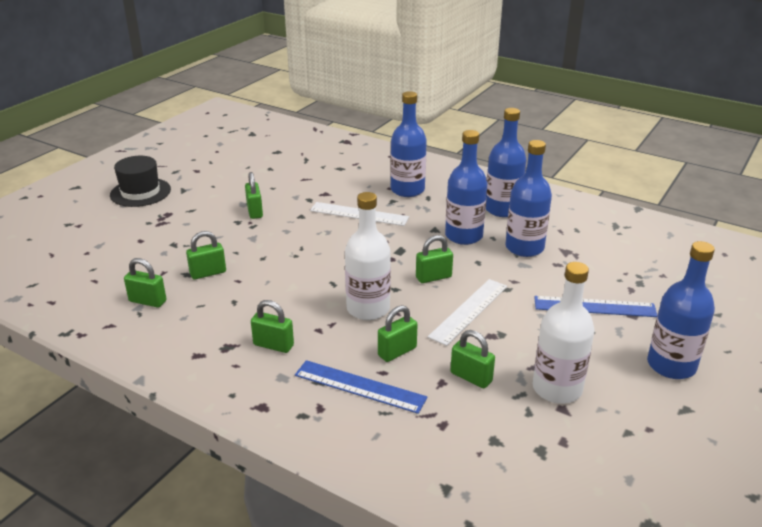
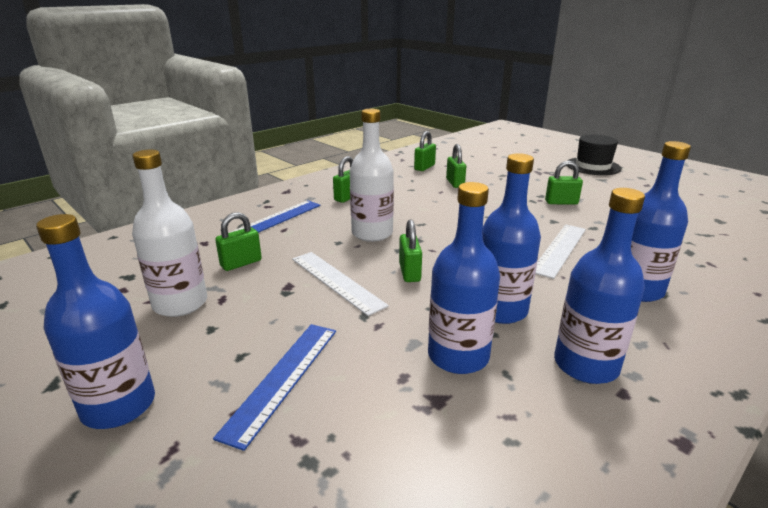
camera: 105 degrees right, 5 degrees down
(397, 352) = (303, 237): green padlock -> none

